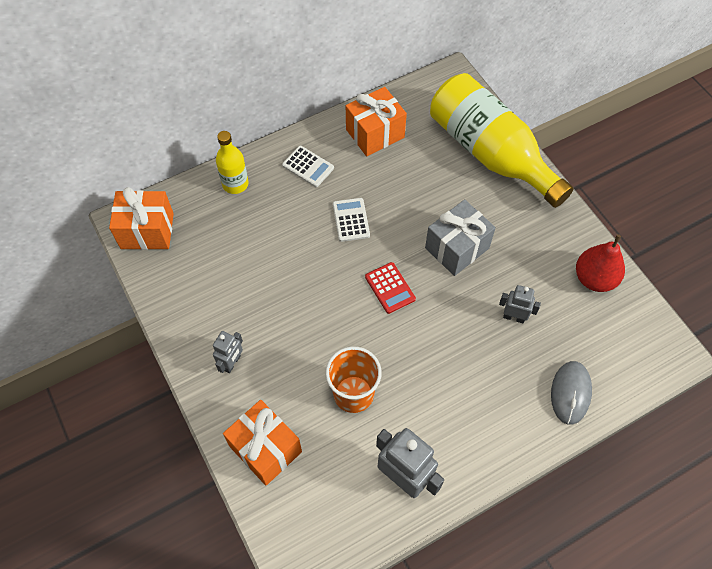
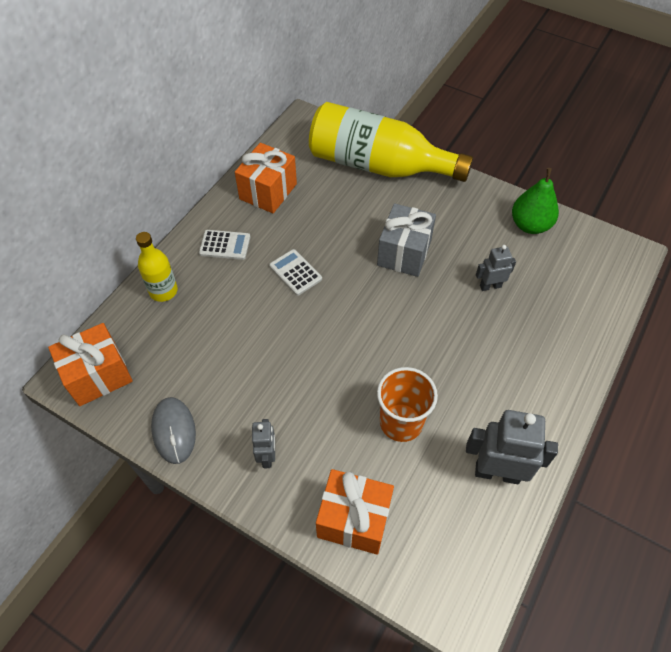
camera: 30 degrees left, 5 degrees down
(390, 288) = (370, 313): red calculator -> none
(570, 393) = (578, 324): grey mouse -> grey mouse (174, 431)
(594, 278) = (530, 225): red pear -> green pear

